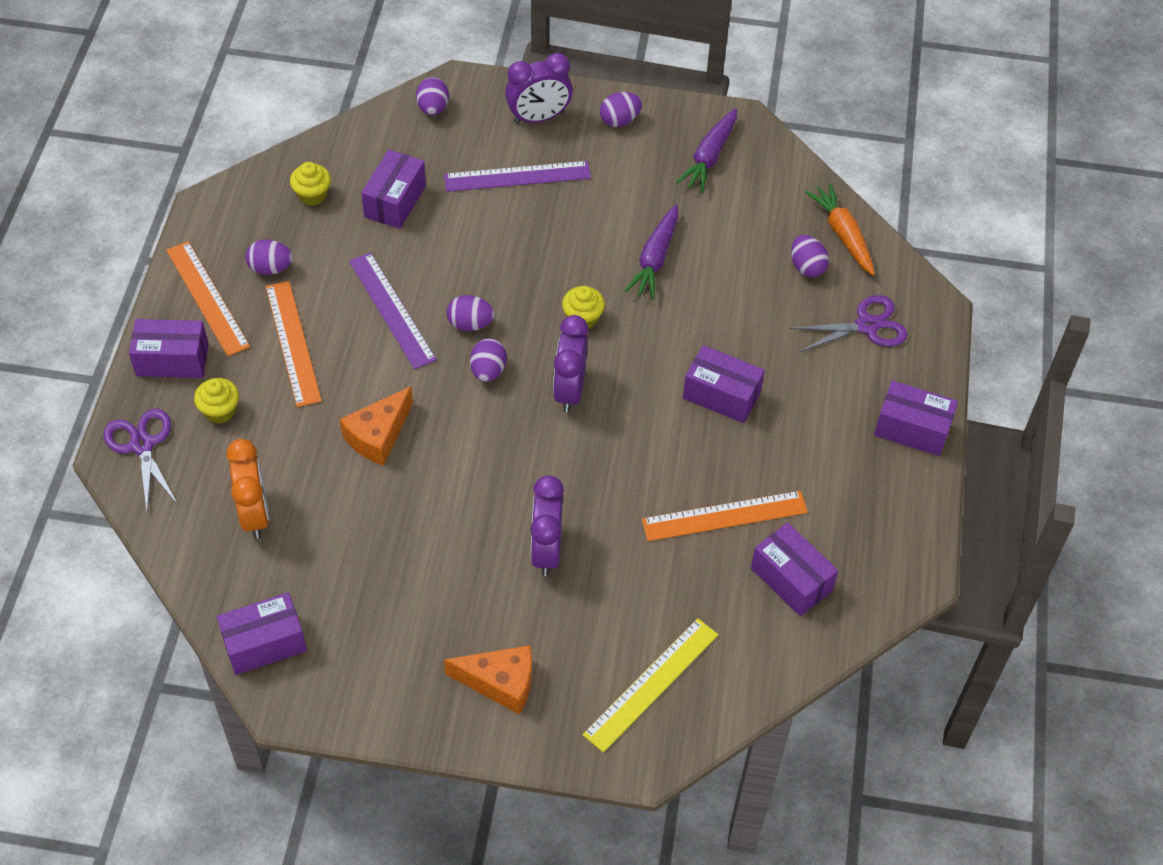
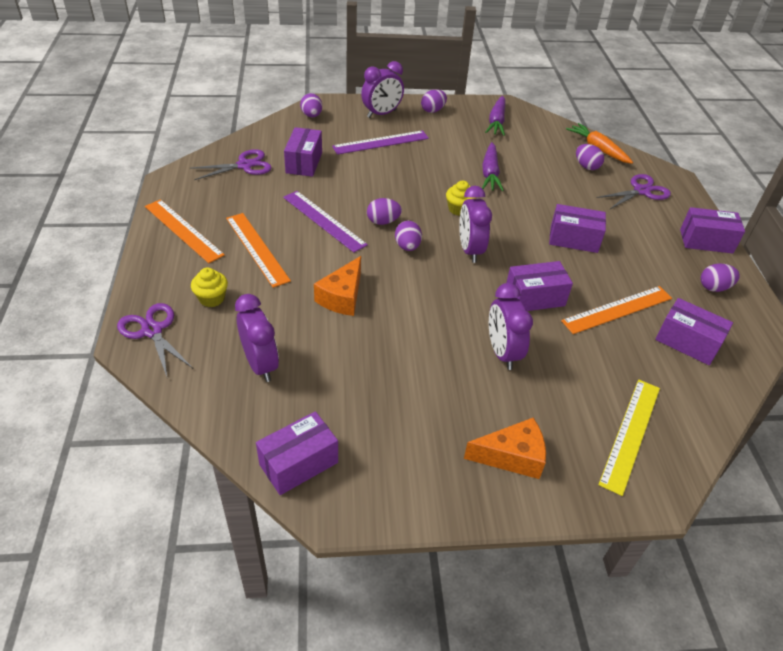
camera: 15 degrees left, 10 degrees down
(172, 360) = (165, 271): purple box -> purple box (534, 298)
(255, 514) = (260, 364): orange clock -> purple clock
(270, 268) = (226, 208): purple egg -> purple egg (714, 287)
(312, 195) = (245, 165): yellow cupcake -> purple scissors

